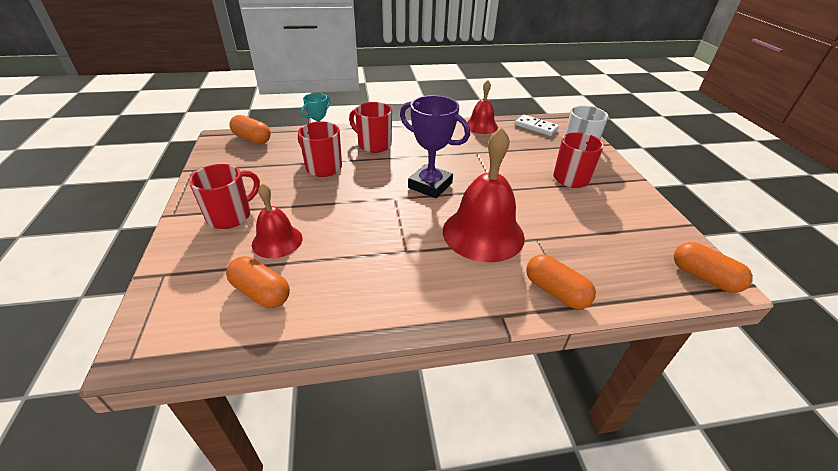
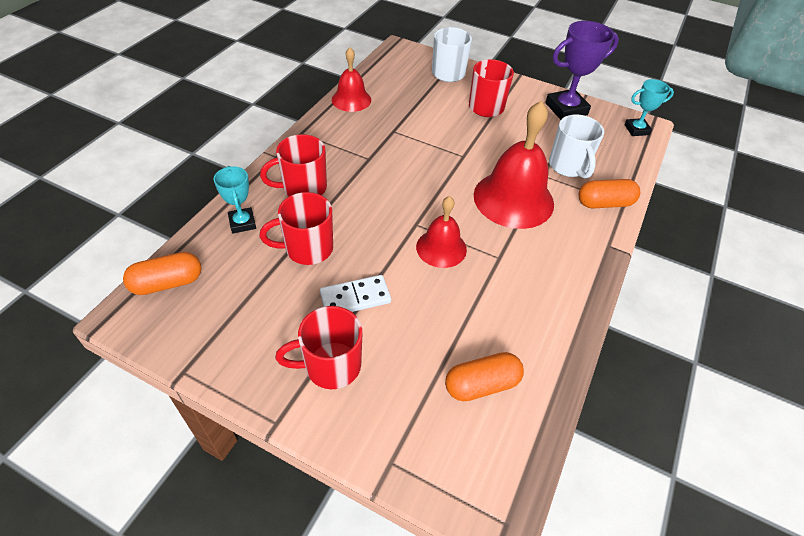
camera: 55 degrees left, 10 degrees up
(230, 216) = (331, 366): red mug -> red mug turned 90 degrees counterclockwise
(277, 241) = (411, 342): red bell -> red bell (441, 248)
(430, 185) = (418, 190): purple trophy -> purple trophy (566, 109)
(536, 127) = (391, 72): white domino -> white domino (355, 298)
(571, 250) = (568, 166): none -> white mug
(704, 277) = (636, 130): orange capsule -> turquoise trophy

